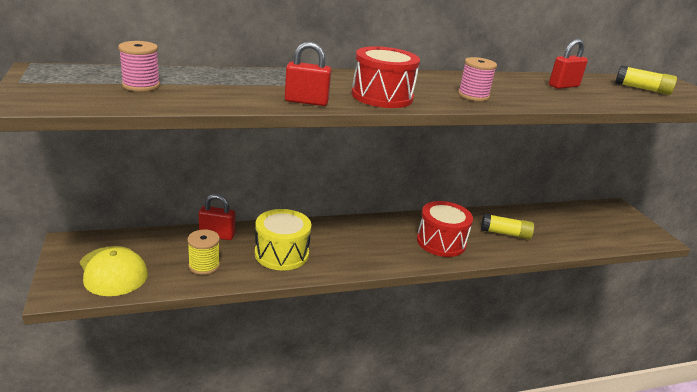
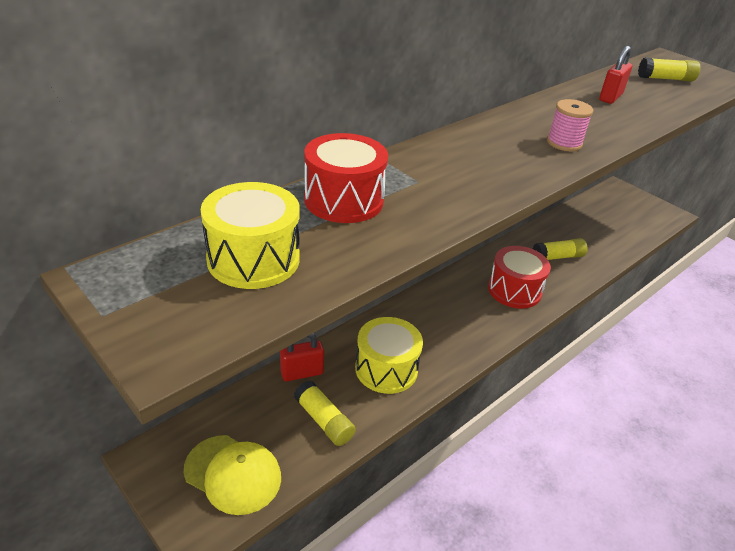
camera: 25 degrees left, 10 degrees up
(141, 85) = (253, 259): pink spool -> yellow drum
(204, 266) = (323, 420): yellow spool -> yellow glue stick
(306, 101) = (444, 215): red padlock -> none
(382, 96) = (496, 176): red drum -> red drum (343, 200)

